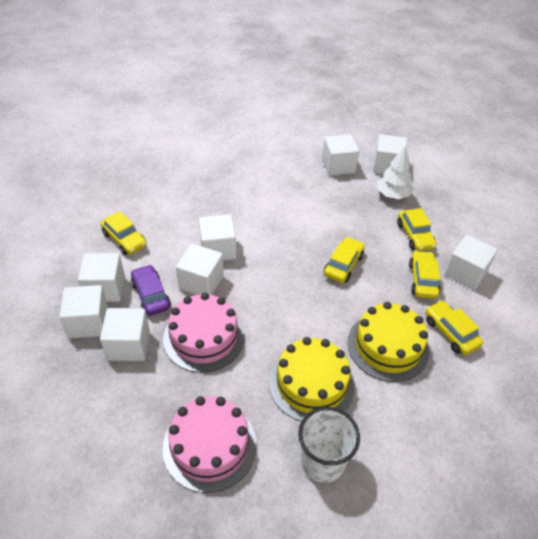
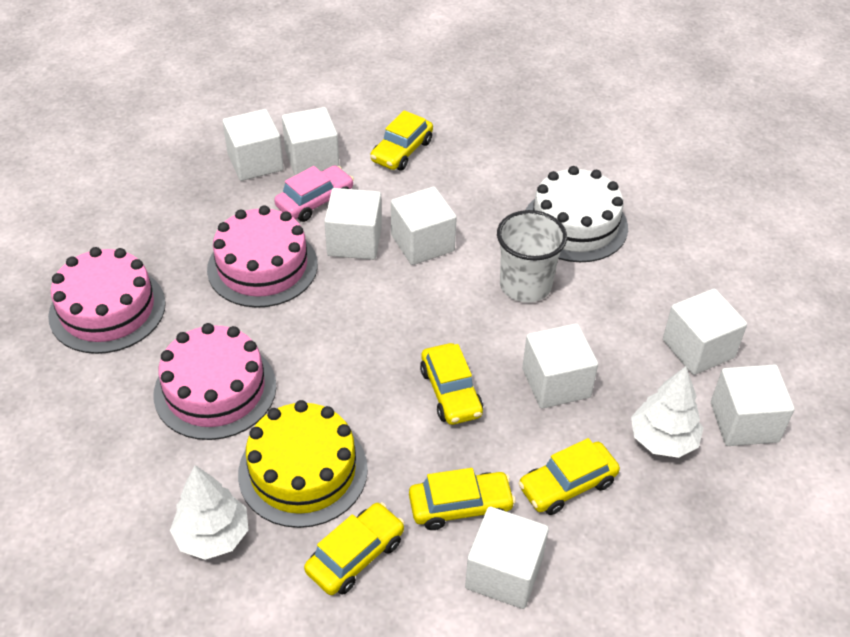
camera: 75 degrees right, 0 degrees up
(128, 345) = (231, 204): white cube -> white cube (556, 383)
(151, 295) = (315, 201): purple car -> pink car
(232, 182) = (575, 224): none -> white cake
(311, 383) = (215, 390): yellow cake -> pink cake
(322, 461) = (100, 420): white cup -> white cup (525, 285)
(343, 265) = (451, 392): yellow car -> yellow car turned 60 degrees clockwise
(430, 402) = (213, 536): none -> white tree

